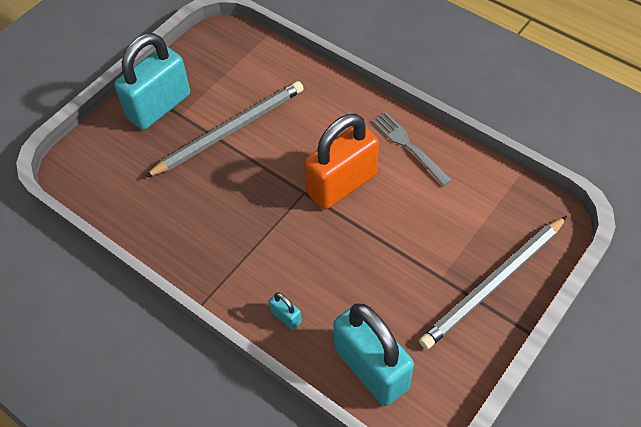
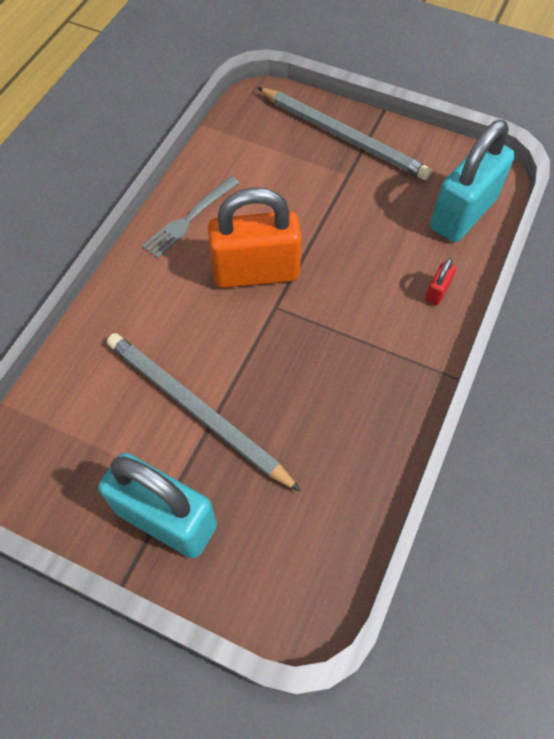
camera: 105 degrees left, 5 degrees up
(286, 317) = (437, 292): turquoise padlock -> red padlock
(342, 184) = (256, 272): orange padlock -> orange padlock turned 45 degrees counterclockwise

